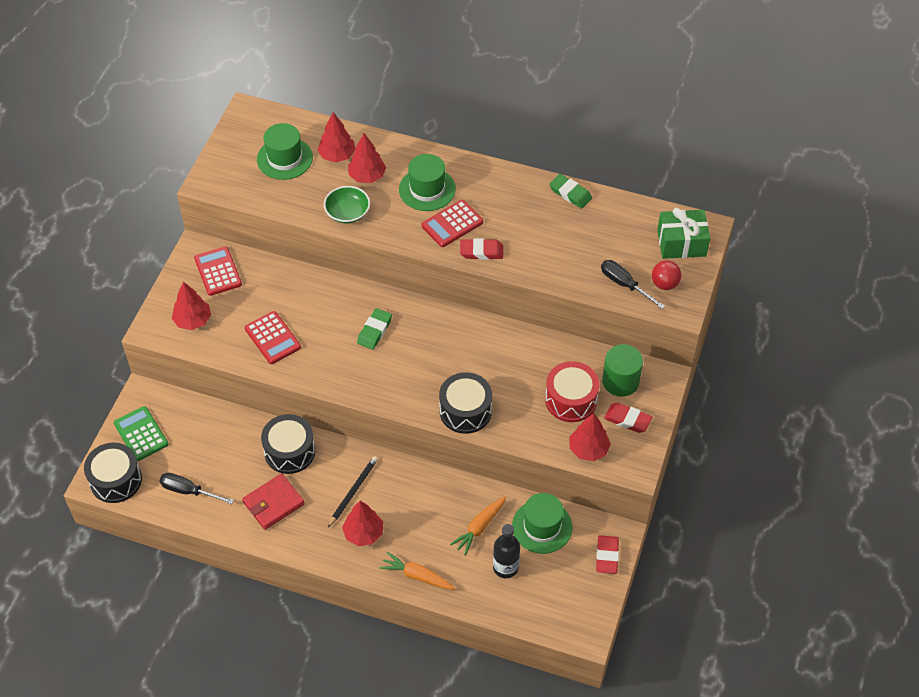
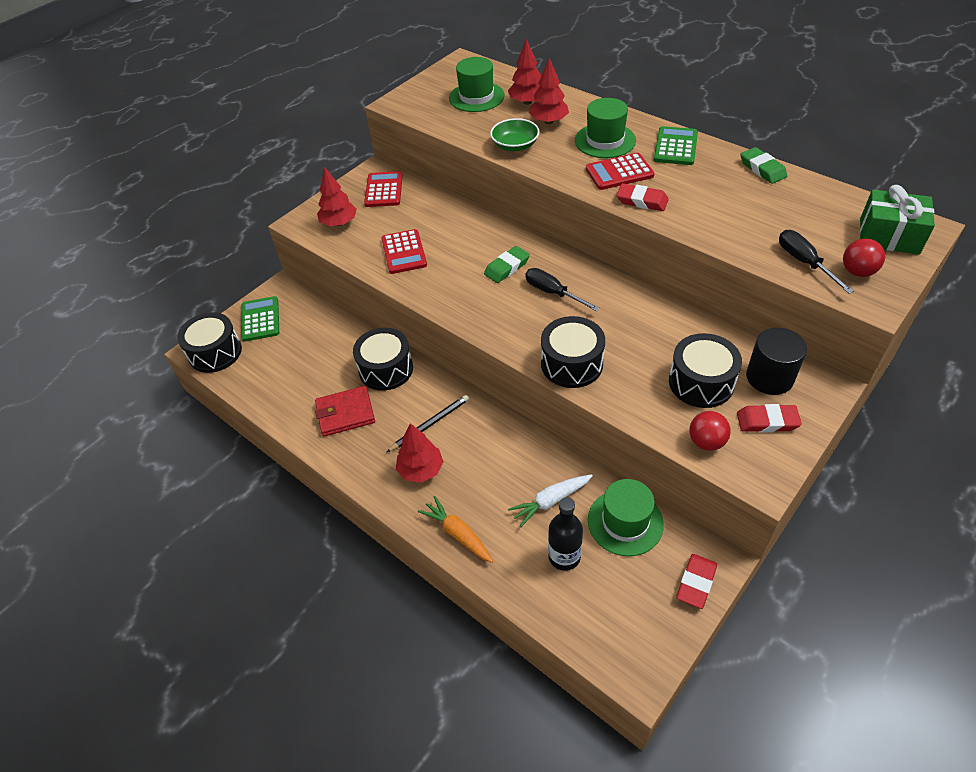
camera: 25 degrees right, 5 degrees down
(188, 491) = (273, 380): black screwdriver -> black screwdriver (553, 293)
(479, 527) = (551, 501): orange carrot -> white carrot
(491, 183) = (675, 147): none -> green calculator
(571, 400) = (701, 382): red drum -> black drum
(588, 449) = (706, 442): red tree -> red ball
(620, 381) = (769, 377): green cylinder -> black cylinder
(627, 419) = (767, 421): red eraser -> red eraser turned 45 degrees counterclockwise

